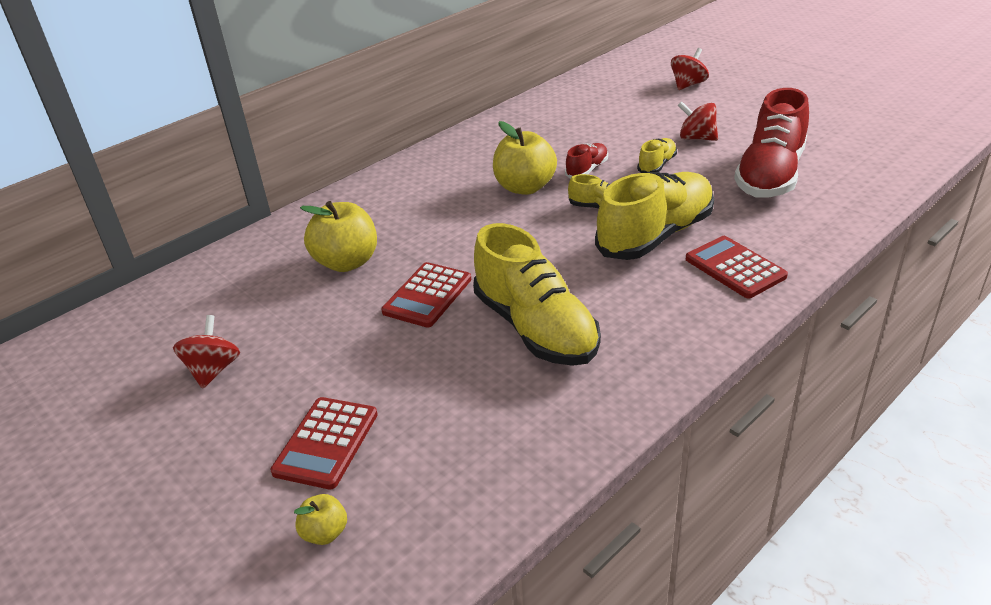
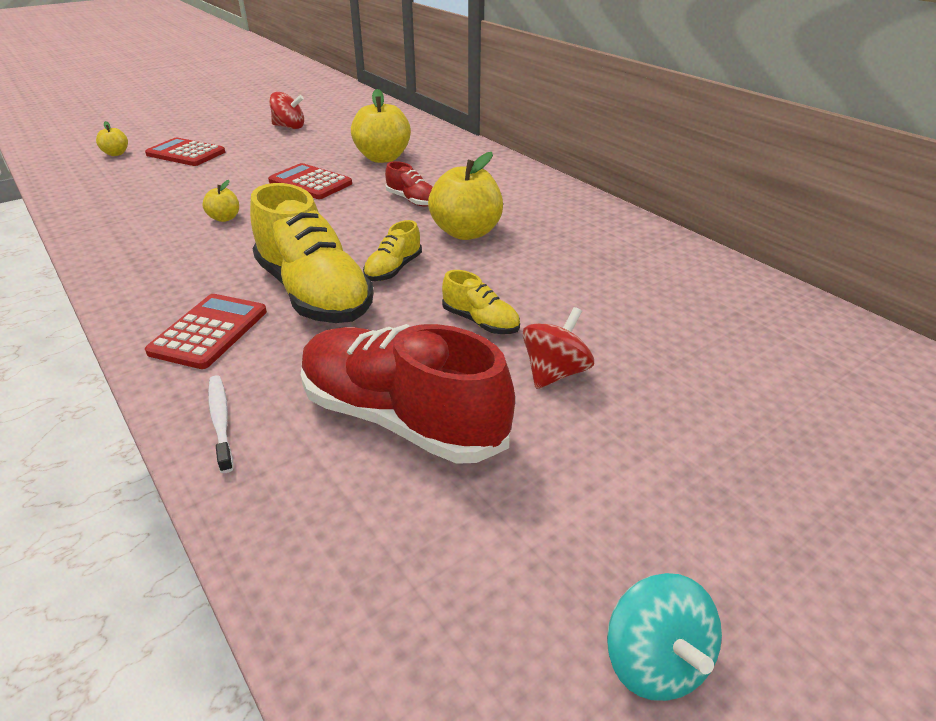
camera: 95 degrees right, 0 degrees up
(535, 328) = (224, 218): yellow shoe -> yellow apple
(587, 170) = (490, 271): red shoe -> red shoe (412, 200)
(688, 85) = (786, 409): red spinning top -> none
(735, 268) = (209, 331): red calculator -> red calculator turned 45 degrees counterclockwise
(819, 231) = (221, 421): none -> white toothbrush
(856, 108) = (655, 661): none -> turquoise spinning top

